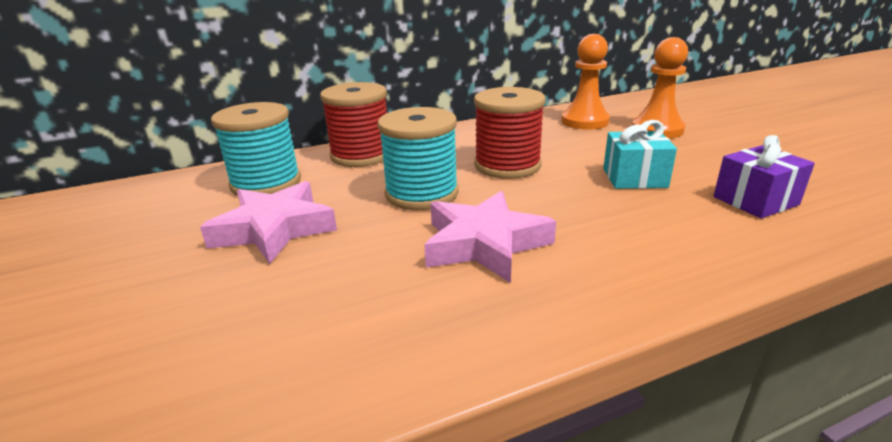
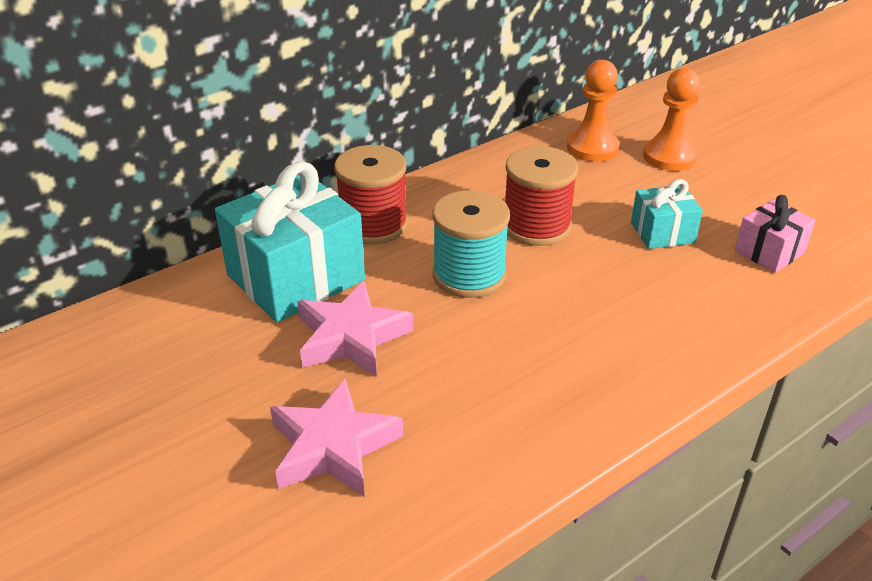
camera: 15 degrees left, 10 degrees up
(266, 183) = (296, 278): turquoise spool -> turquoise gift
(484, 244) = (555, 329): pink star -> pink star (333, 446)
(755, 201) = (769, 252): purple gift -> pink gift

